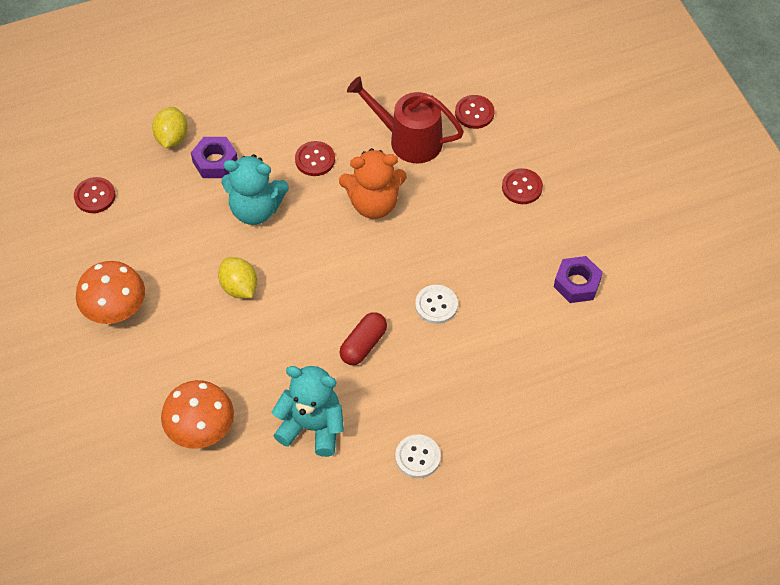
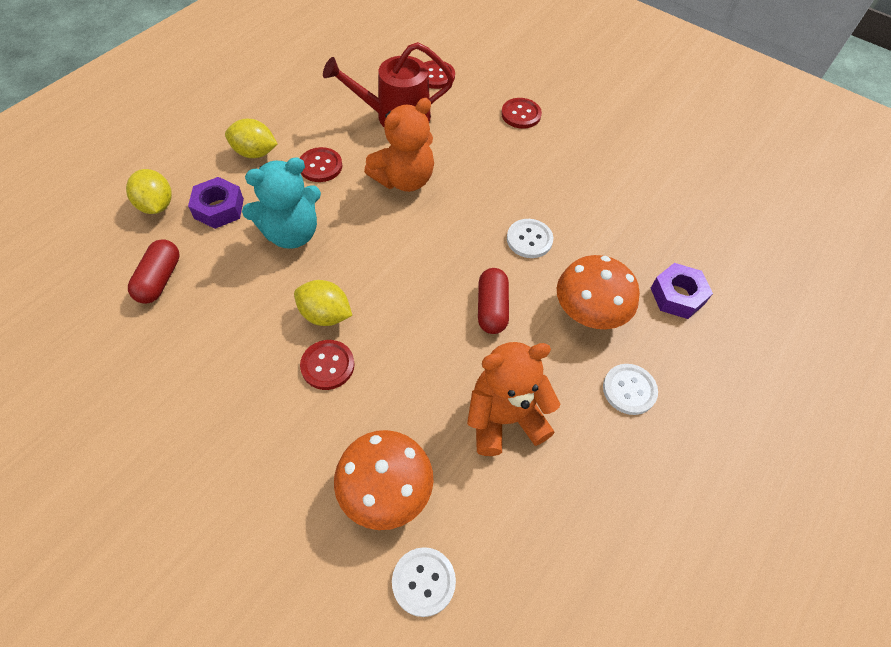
camera: 35 degrees left, 0 degrees up
(95, 196) = (98, 298): red button -> red button (327, 365)
(115, 308) = (194, 406): orange mushroom -> orange mushroom (589, 312)
(142, 202) = (159, 279): none -> red capsule
(187, 494) = (423, 582): none -> white button
(271, 123) = (255, 153): none -> yellow lemon
(312, 427) = (505, 418): turquoise teddy bear -> orange teddy bear
(577, 283) = (628, 167): purple nut -> purple nut (677, 296)

